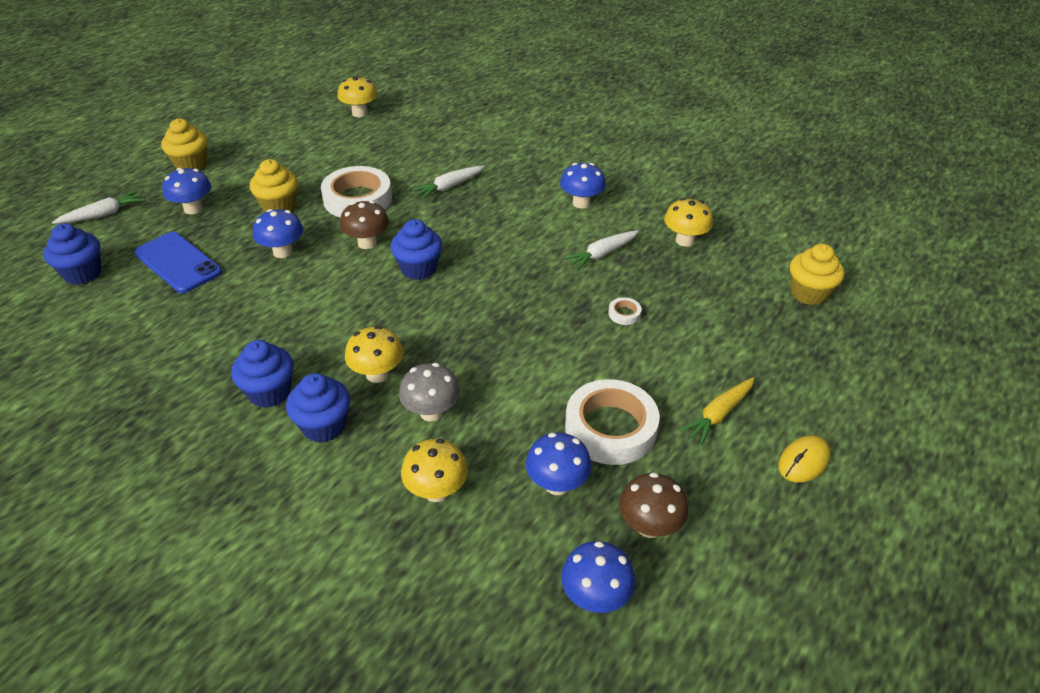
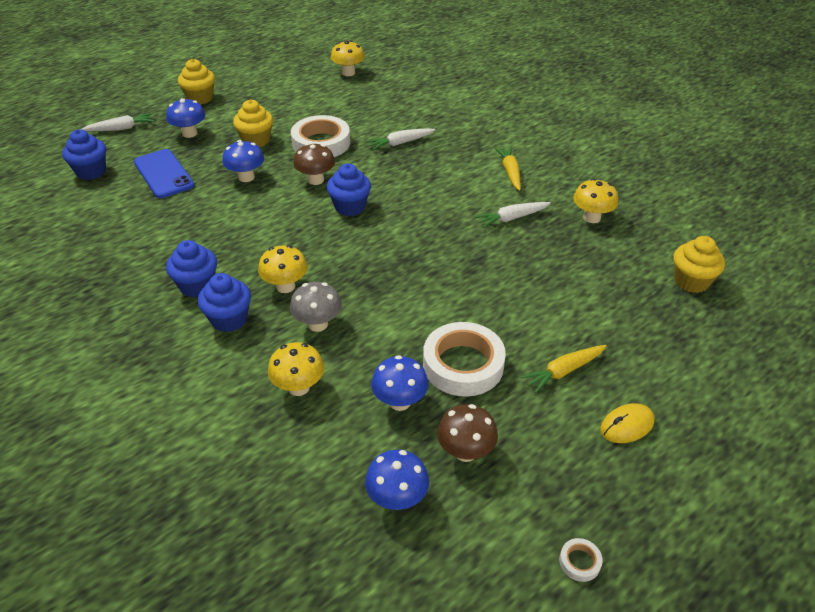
camera: 15 degrees right, 0 degrees up
(581, 203) = (510, 172): blue mushroom -> yellow carrot
(624, 314) = (512, 272): white tape -> white tape (579, 562)

